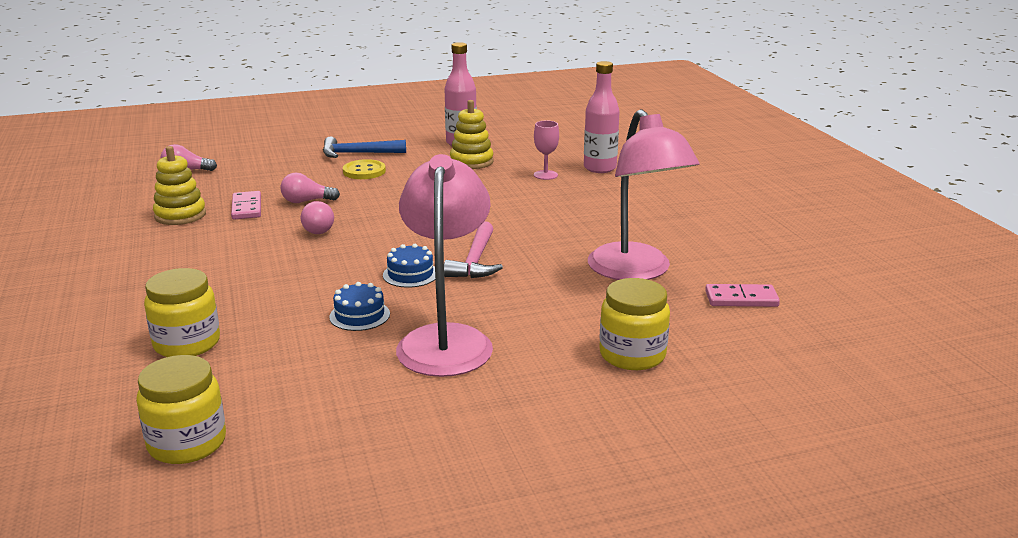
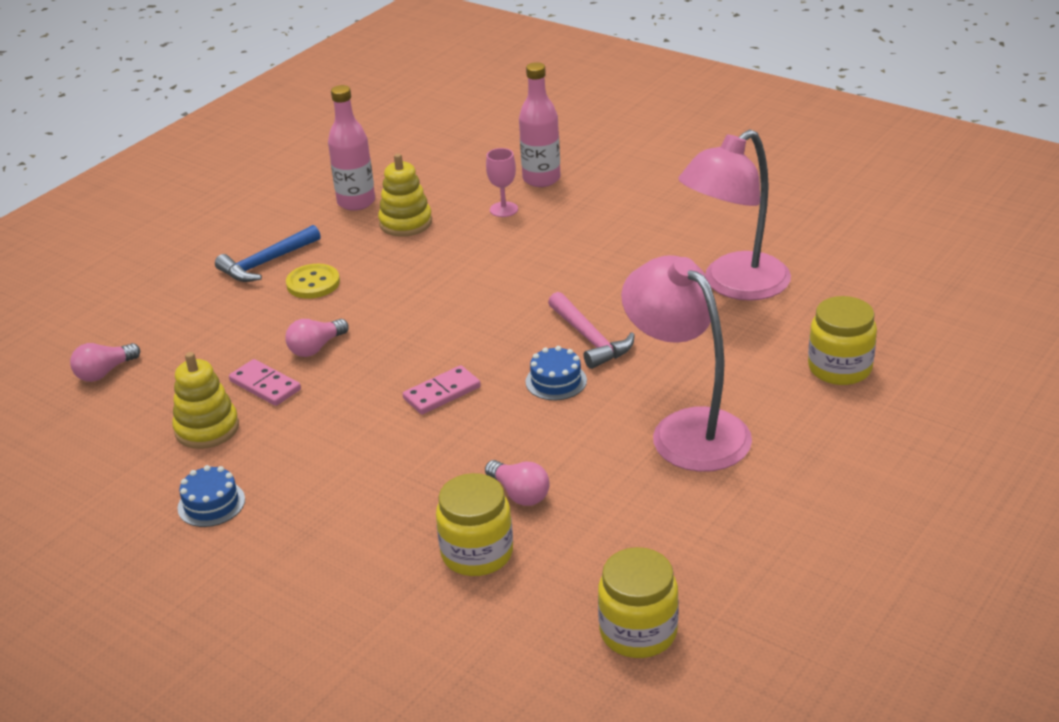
camera: 35 degrees left, 10 degrees up
(319, 228) = (386, 373): pink light bulb -> pink light bulb (519, 494)
(359, 315) = (580, 444): blue cake -> blue cake (211, 504)
(636, 271) = (734, 285): pink lamp -> pink lamp turned 105 degrees clockwise
(741, 299) = (844, 275): pink domino -> pink domino (442, 393)

